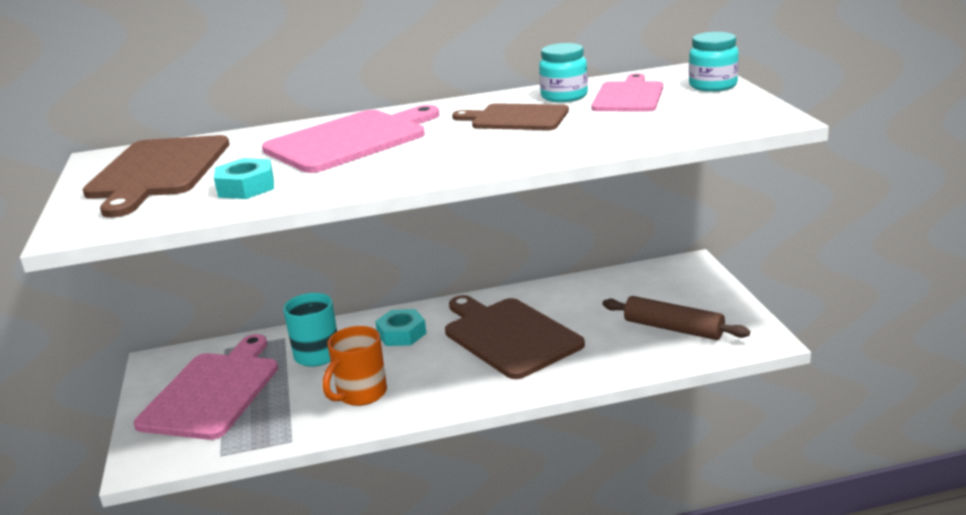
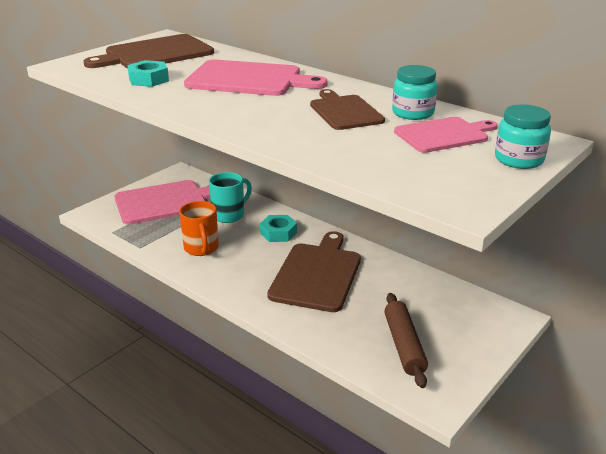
camera: 50 degrees right, 5 degrees up
(360, 394) = (201, 248): orange mug -> orange mug turned 105 degrees counterclockwise

